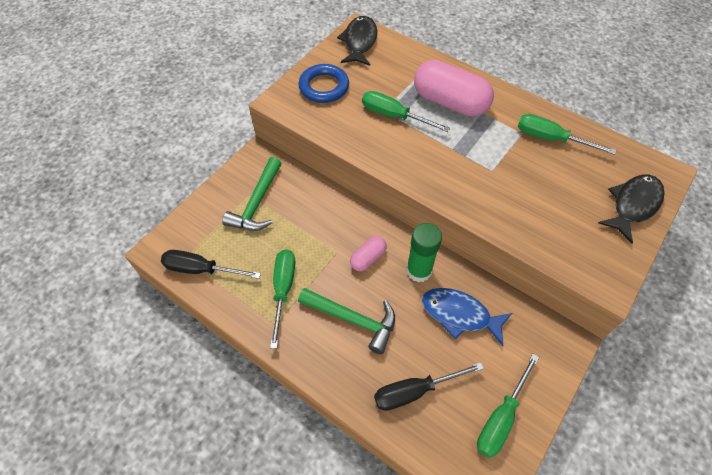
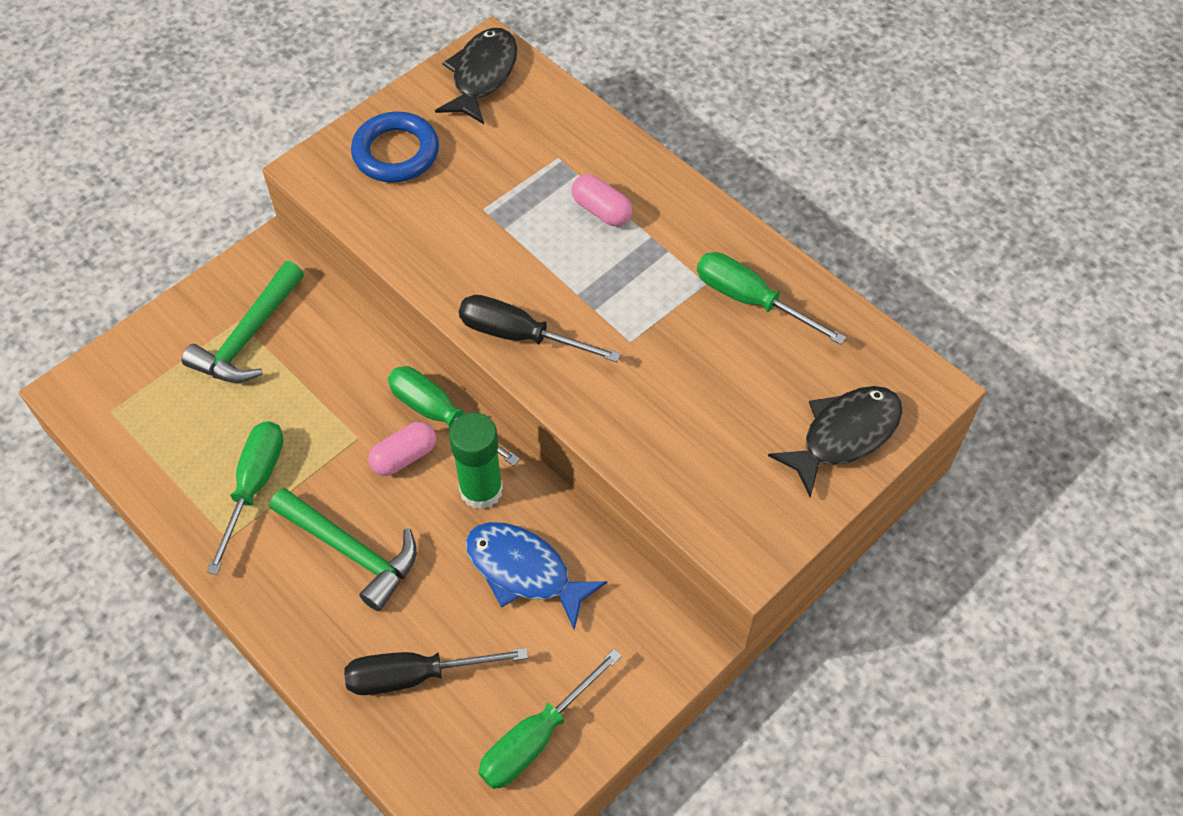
camera: 10 degrees right, 0 degrees up
(201, 269) = (133, 433): black screwdriver -> black screwdriver (520, 335)
(393, 116) = (497, 221): green screwdriver -> green screwdriver (439, 415)
(450, 102) = (601, 210): pink capsule -> pink capsule, size x0.49

